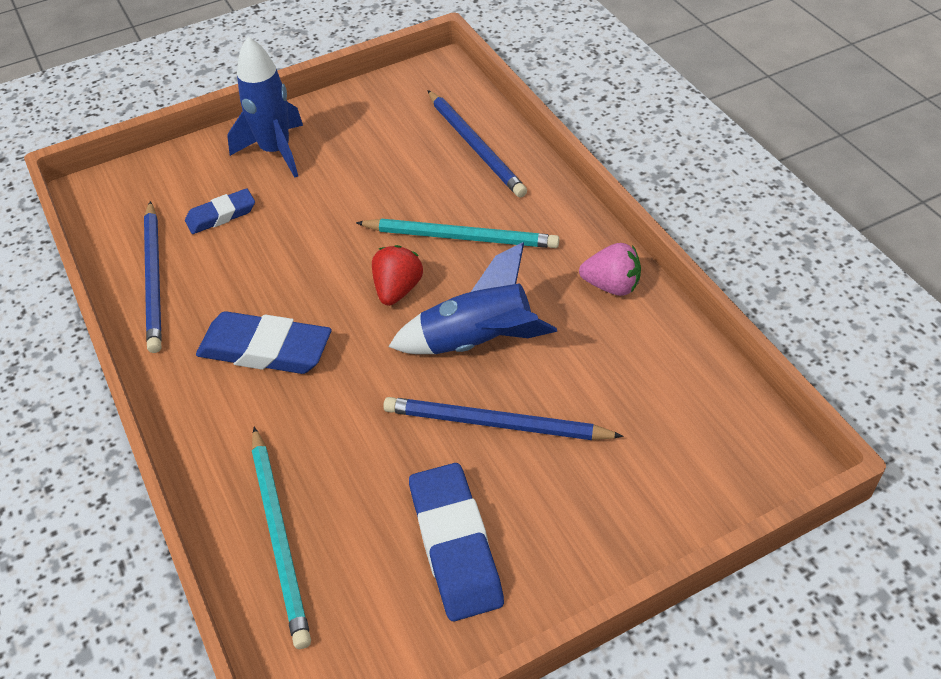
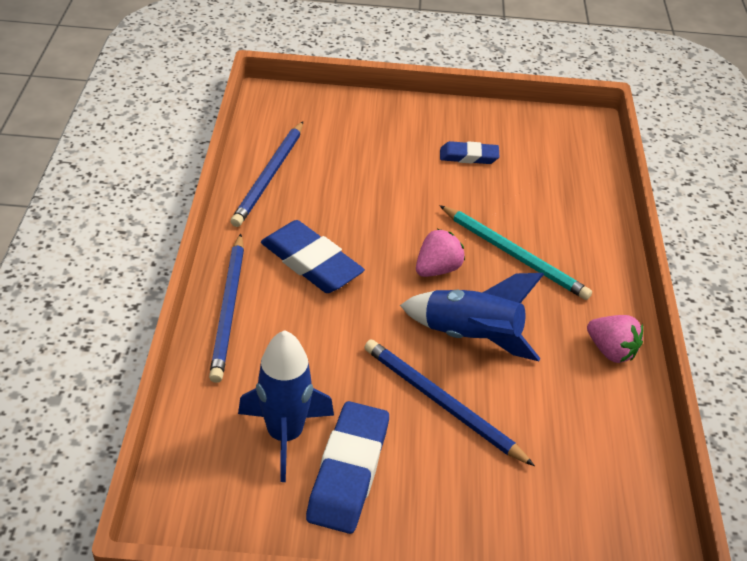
camera: 25 degrees right, 5 degrees down
(221, 215) = (346, 154): blue eraser -> blue eraser (468, 156)
(276, 151) = (418, 128): blue rocket -> blue rocket (285, 435)
(280, 537) = (230, 395): turquoise pencil -> none
(397, 289) = (437, 269): red strawberry -> pink strawberry
(475, 146) = (575, 193): blue pencil -> blue pencil (229, 309)

